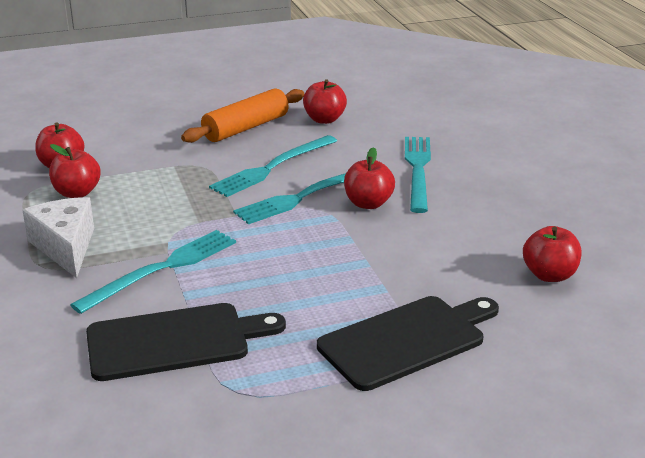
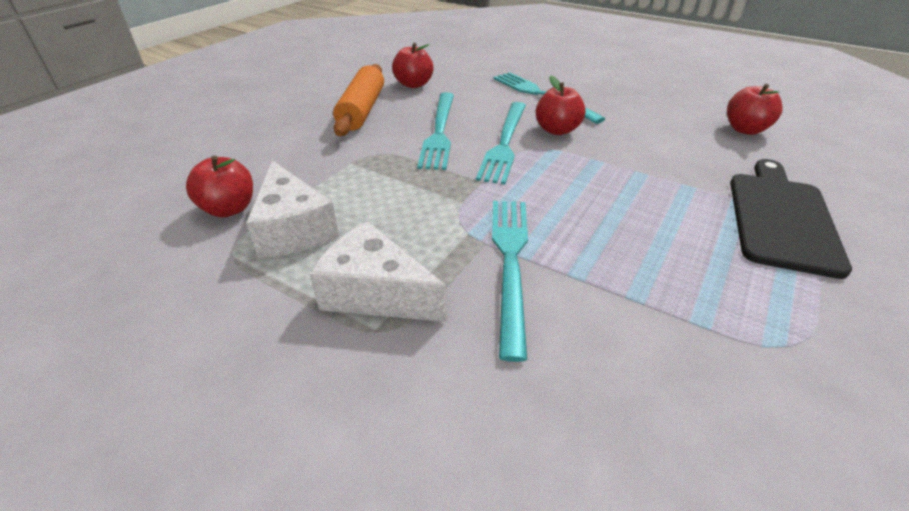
camera: 40 degrees left, 10 degrees up
(77, 193) = (293, 229): red apple -> white cheese
(175, 341) = (654, 329): black cutting board -> none

